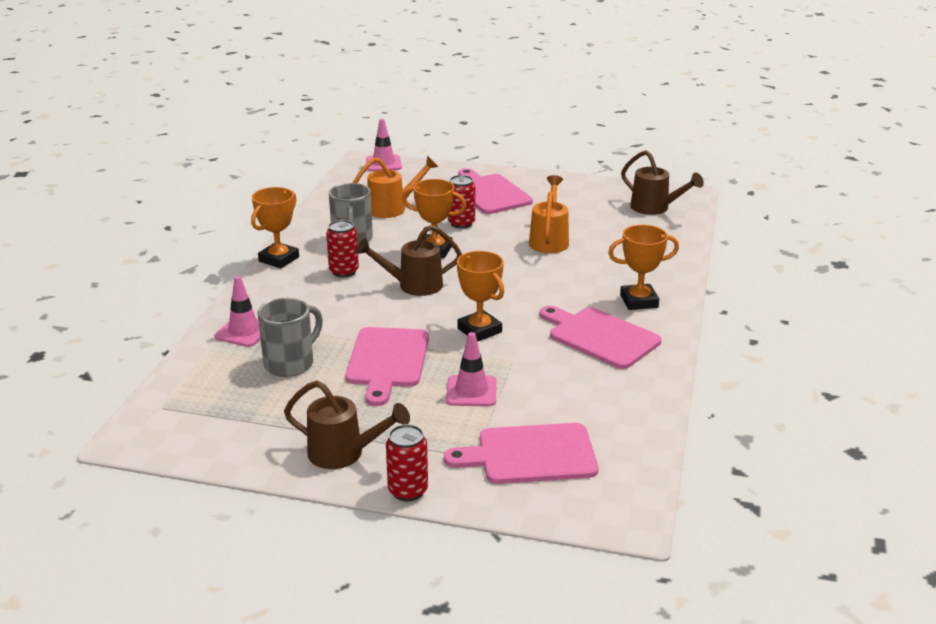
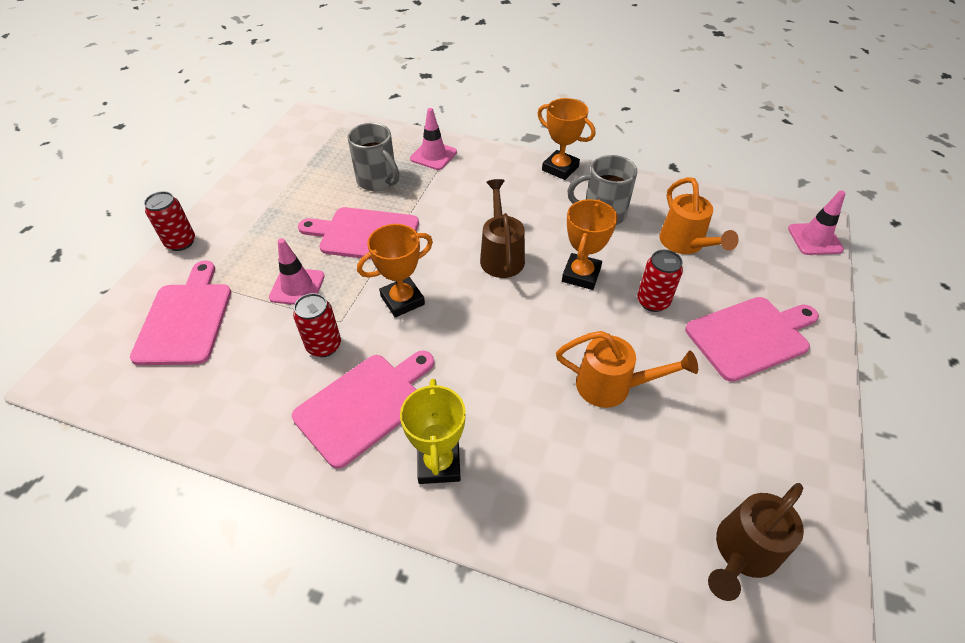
camera: 95 degrees right, 20 degrees up
(343, 454) = (243, 210): brown watering can -> none
(344, 271) = (534, 208): red can -> red can (324, 346)
(639, 301) = (439, 463): orange trophy -> yellow trophy

